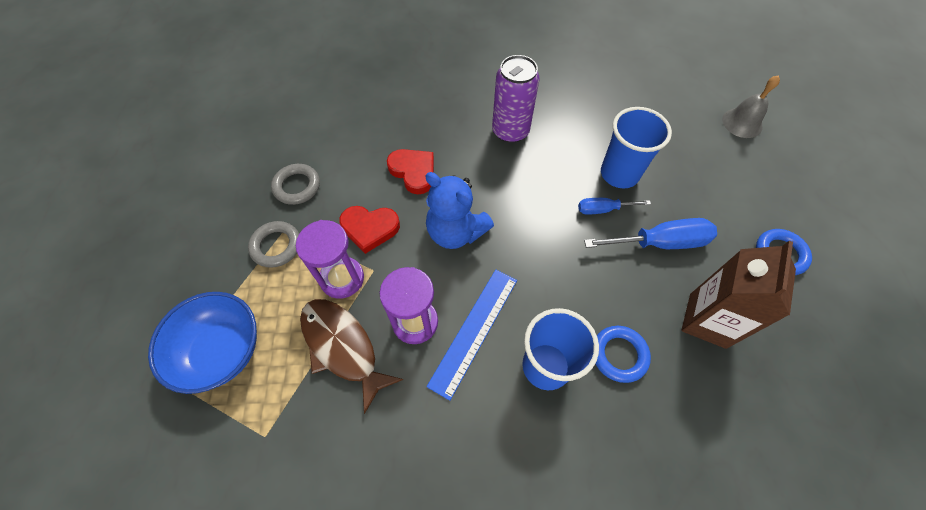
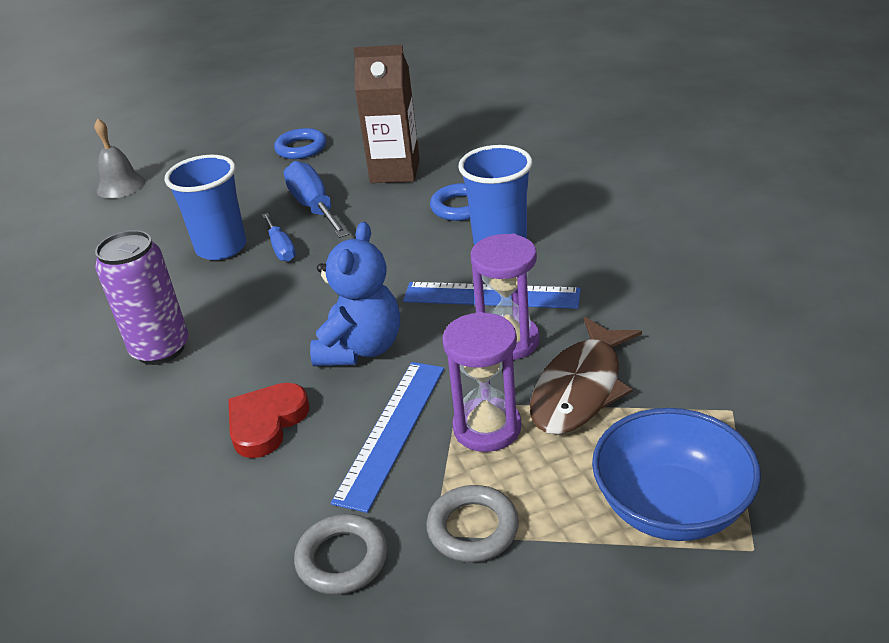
camera: 105 degrees left, 25 degrees down
(370, 228) = (391, 431): red heart -> blue ruler

